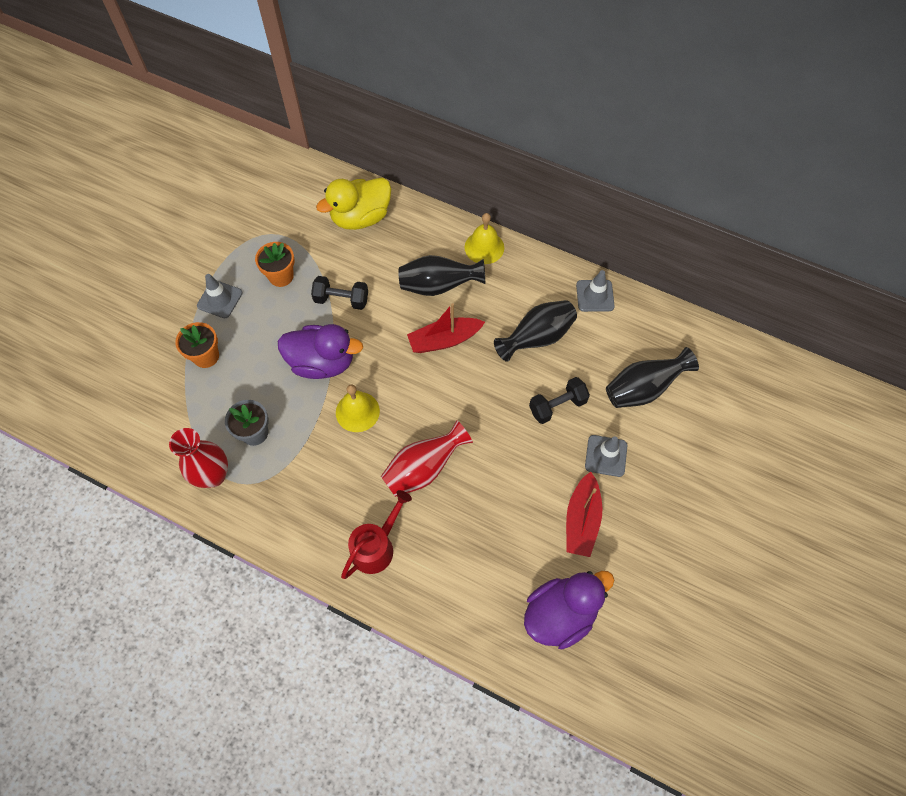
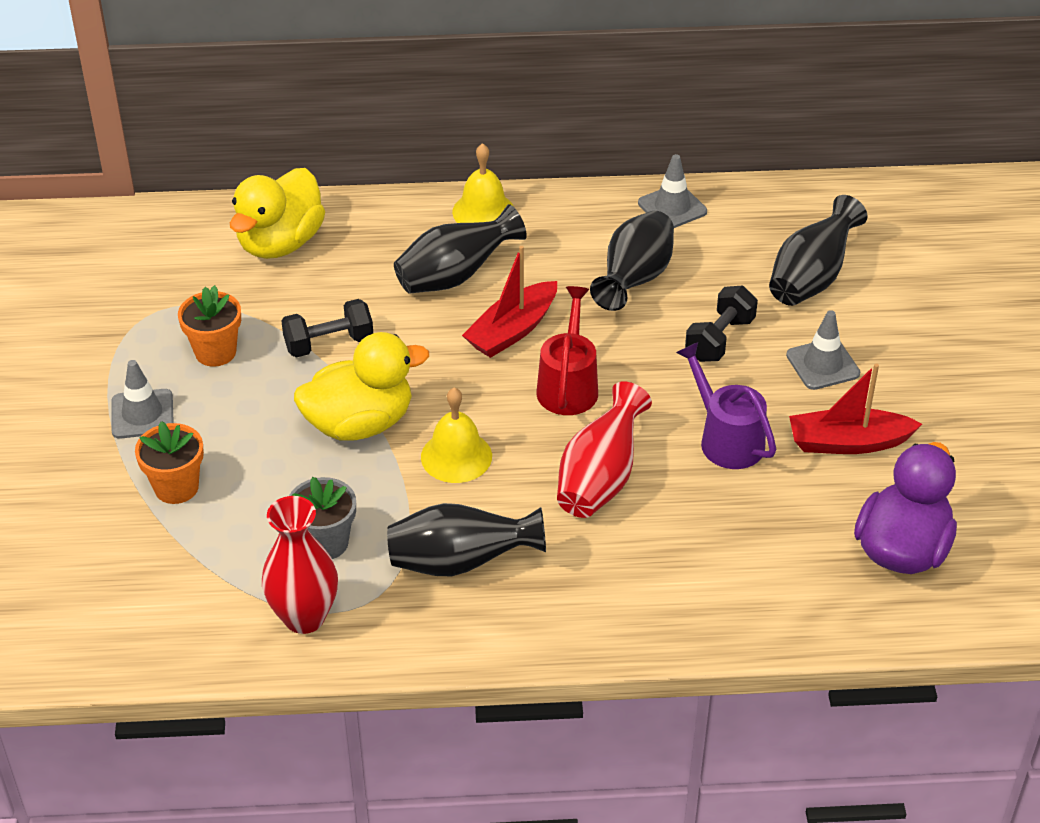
camera: 30 degrees left, 20 degrees down
(313, 484) = (460, 562): none -> black vase
(322, 362) = (359, 424): purple duck -> yellow duck
(376, 546) = (606, 589): red watering can -> red watering can (568, 385)
(512, 479) = (726, 439): none -> purple watering can
(581, 520) = (848, 442): red boat -> red boat turned 105 degrees clockwise

